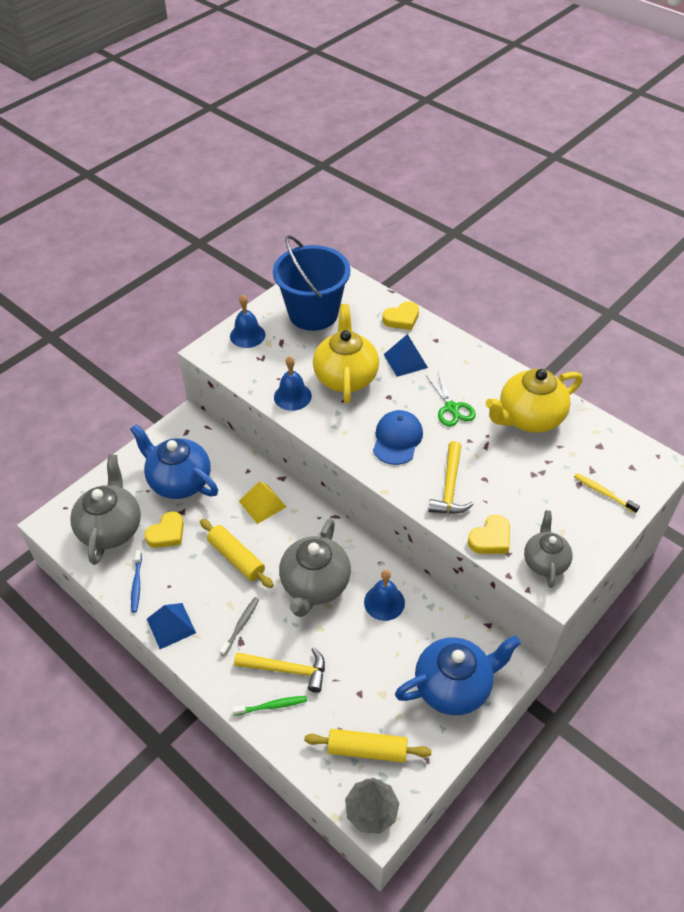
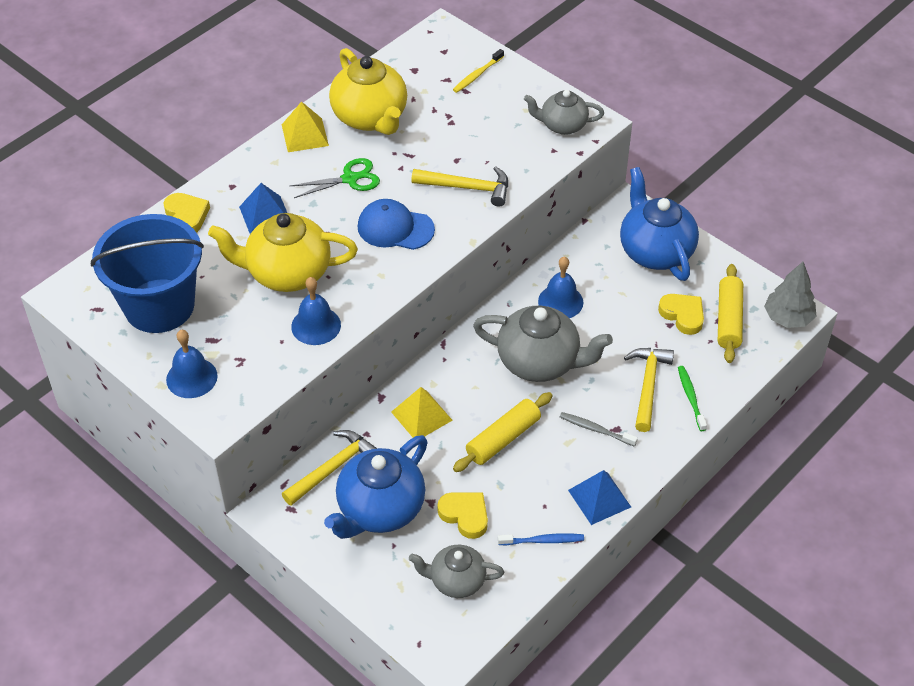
camera: 90 degrees left, 0 degrees up
(111, 528) = (456, 581): grey teapot -> grey teapot, size x0.61
(218, 453) = (333, 468): none -> yellow hammer
(490, 538) = (535, 161): yellow heart -> yellow heart (683, 315)
(500, 377) = (304, 135): none -> yellow pyramid

